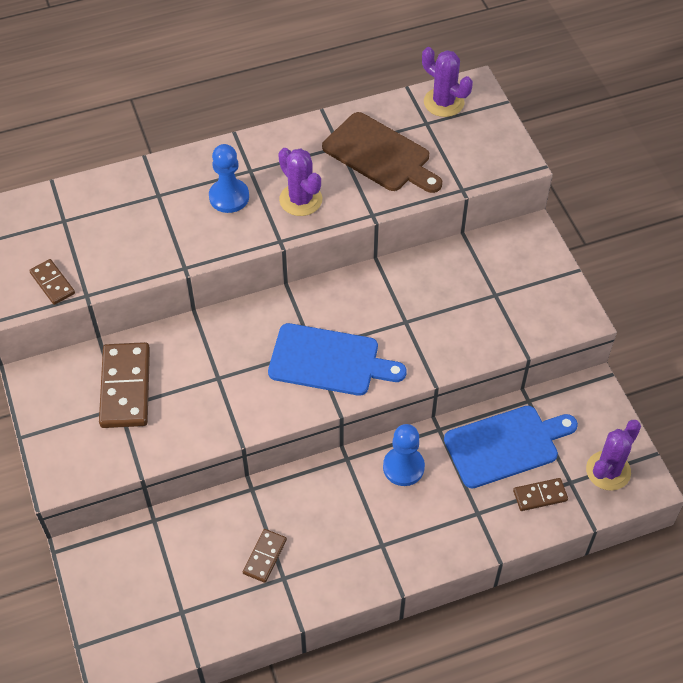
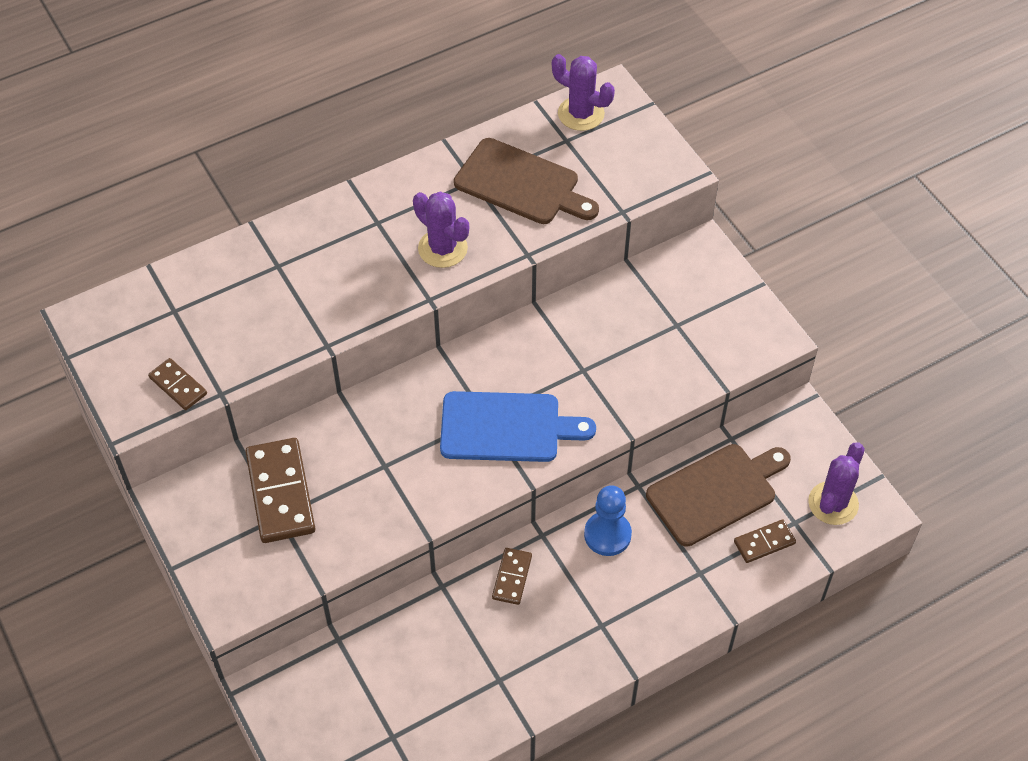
camera: 10 degrees left, 0 degrees up
(229, 197) = (360, 257): blue pawn -> none
(264, 556) = (473, 659): brown domino -> brown domino (512, 577)
(505, 445) = (715, 492): blue cutting board -> brown cutting board

